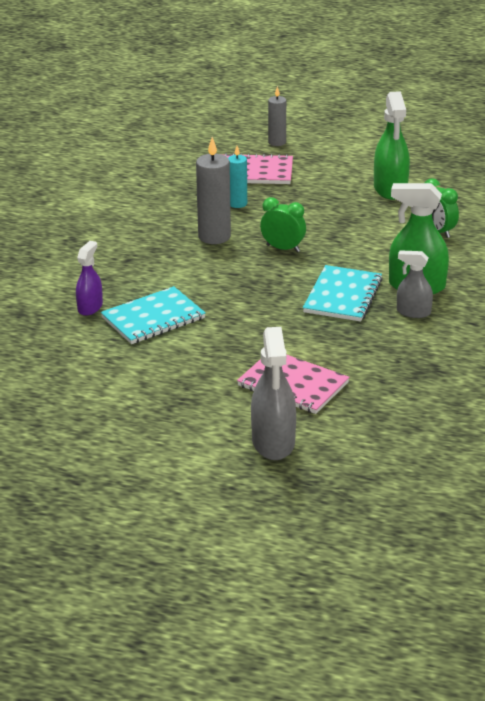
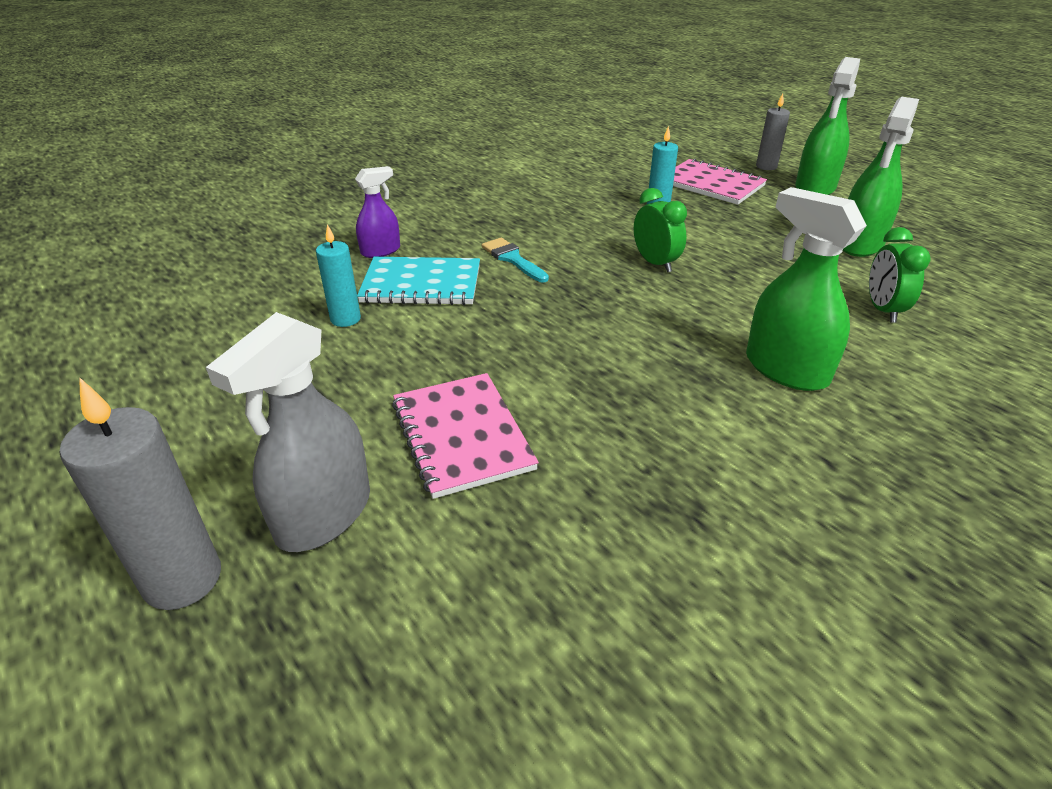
camera: 35 degrees right, 5 degrees up
(138, 357) = (345, 319): none -> turquoise candle
(189, 279) = (513, 259): none -> turquoise brush
(214, 236) = (594, 228): grey candle -> grey candle (182, 579)
(327, 152) = (815, 188): none -> green spray bottle
(342, 296) = (667, 343): turquoise notebook -> none
(413, 312) = (745, 404): grey spray bottle -> none

